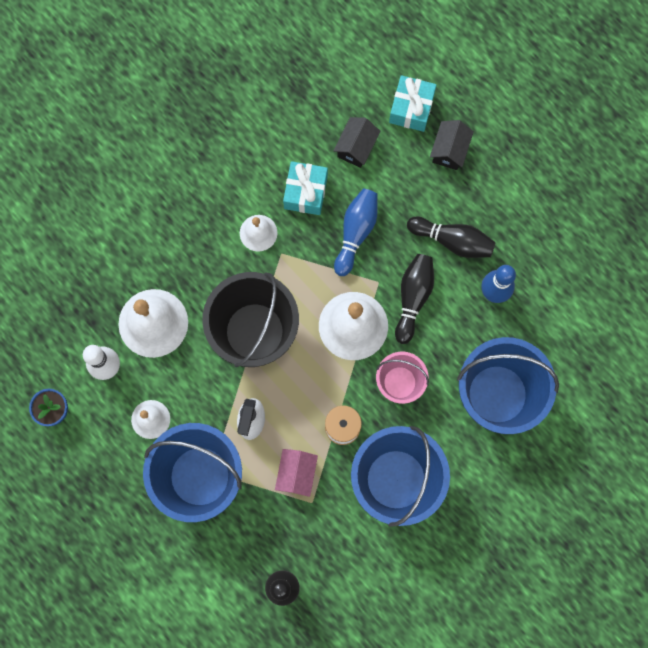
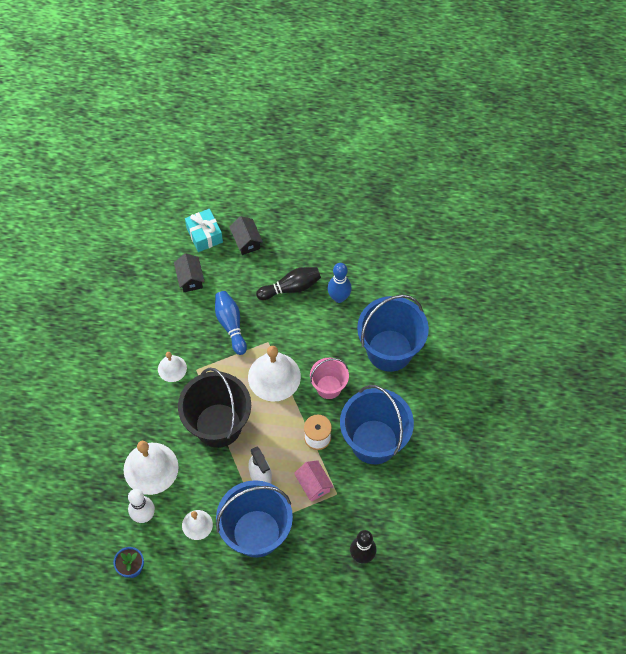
camera: 40 degrees left, 15 degrees down
(305, 192) = (181, 325): turquoise gift -> none
(413, 298) = (295, 335): black bowling pin -> none

